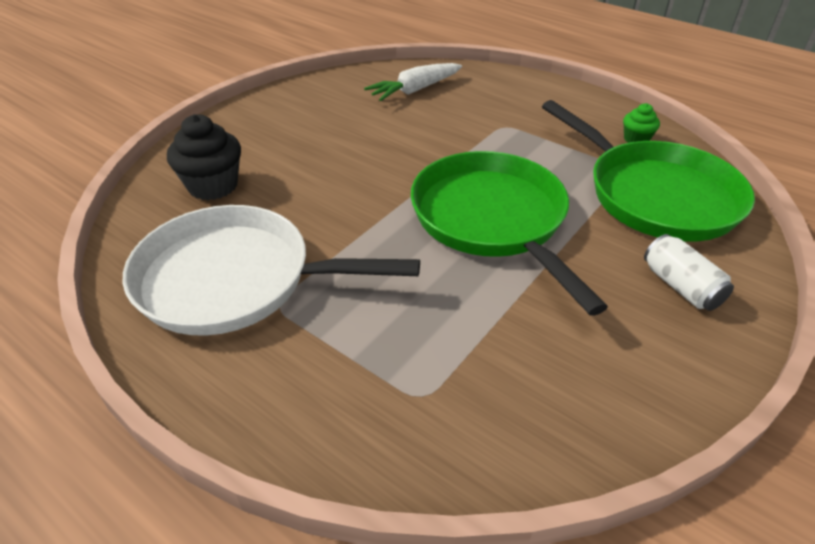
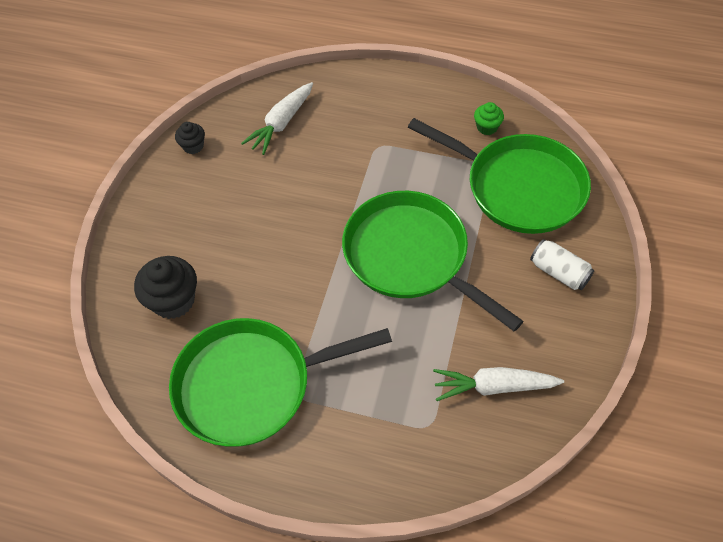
camera: 20 degrees left, 15 degrees up
(234, 280) = (251, 385): white pan -> green pan
(320, 86) = (193, 146): none -> black cupcake
(536, 381) = (494, 386): none -> white carrot

